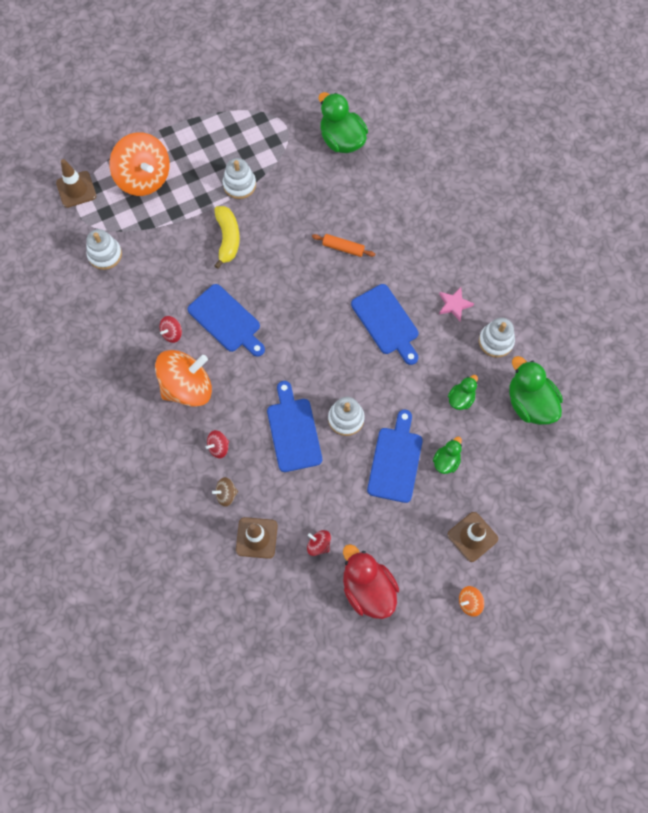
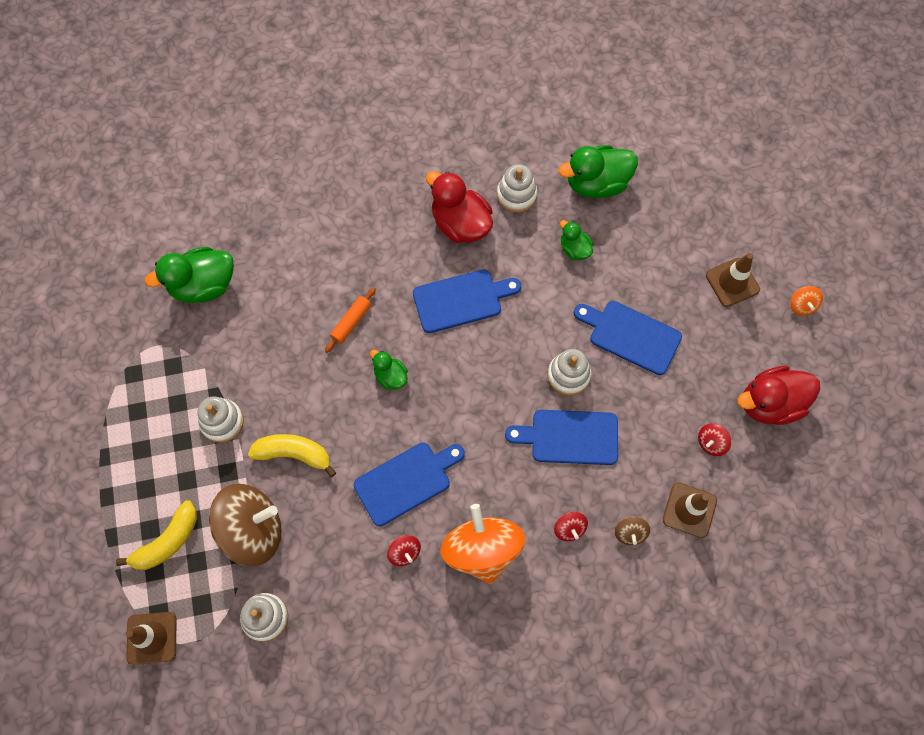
camera: 75 degrees left, 0 degrees up
(144, 178) = (167, 541): orange spinning top -> yellow banana
(165, 228) = (252, 530): none -> brown spinning top
(446, 461) = (643, 284): green duck -> green duck (390, 376)
(454, 305) = (460, 223): pink star -> red duck

